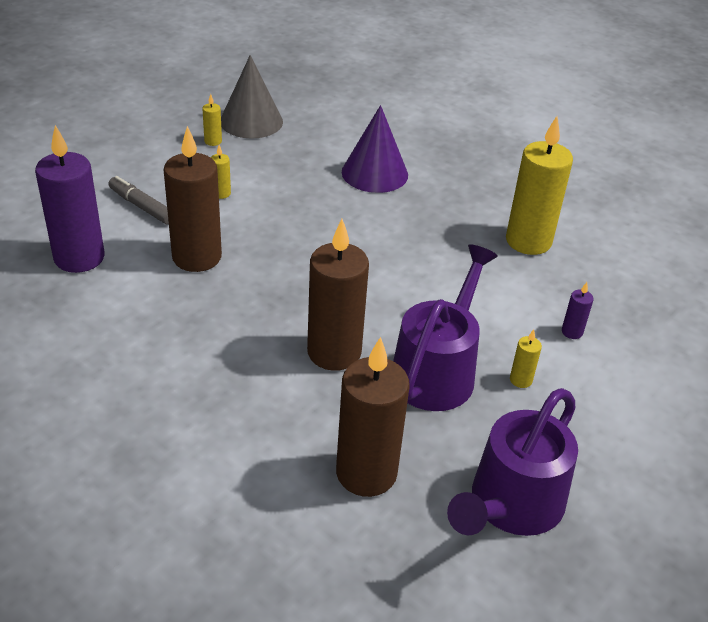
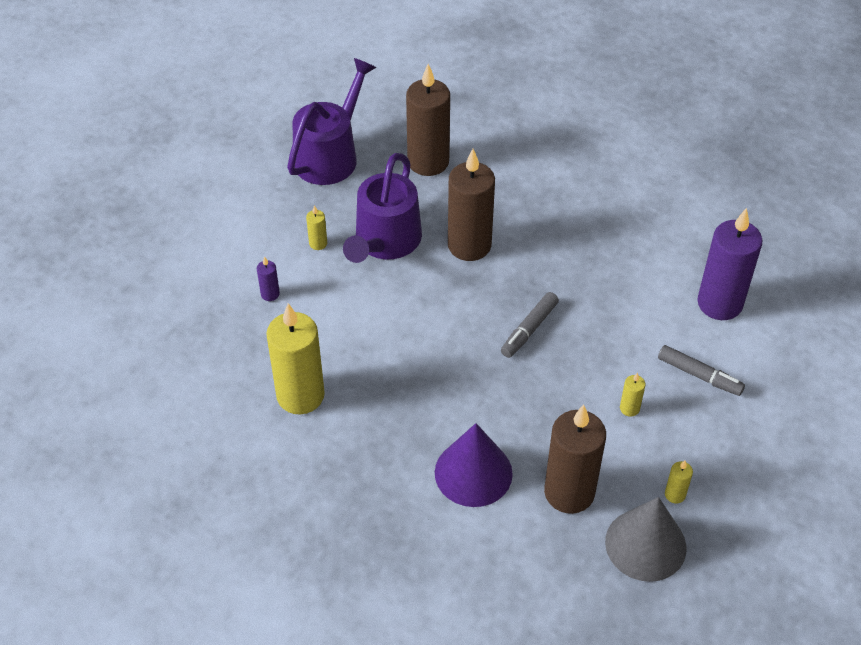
camera: 175 degrees right, 10 degrees up
(197, 257) = (617, 321): brown candle -> brown candle (569, 492)
(291, 262) = (529, 329): none -> grey marker

